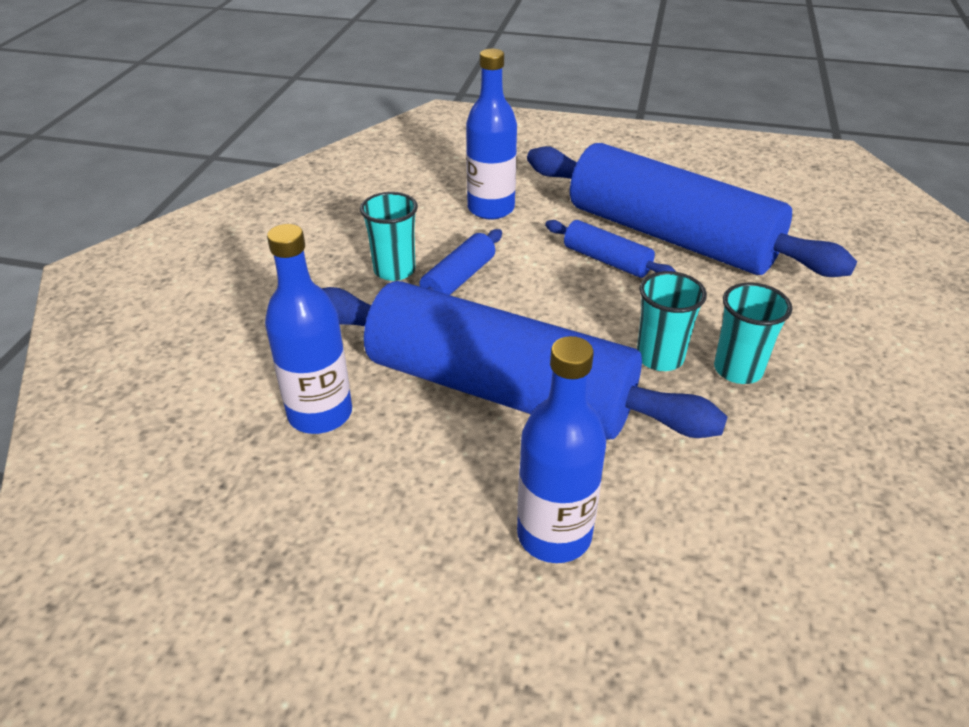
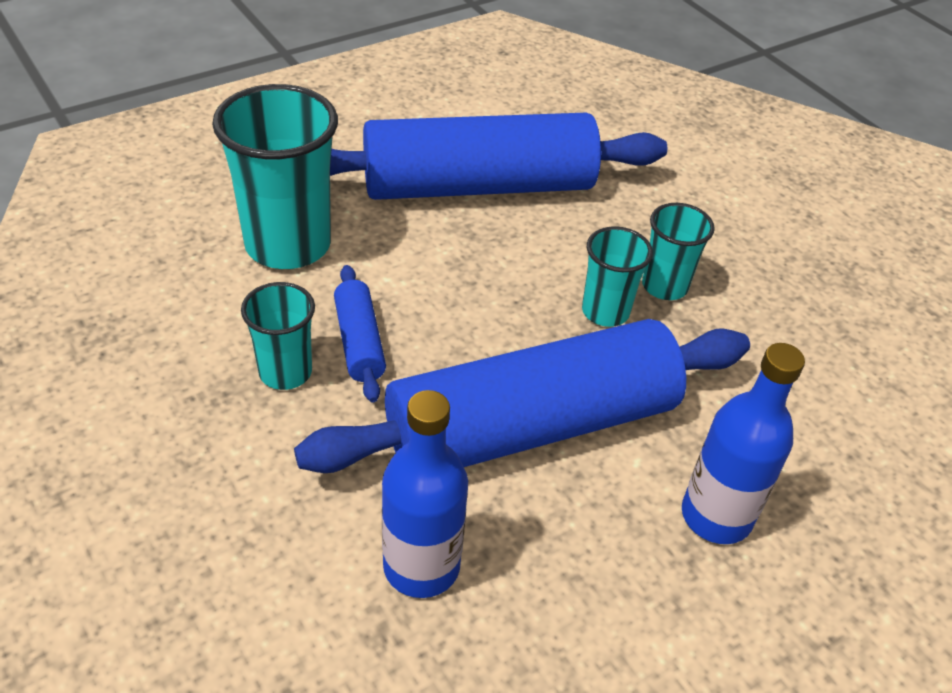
camera: 50 degrees left, 5 degrees up
(491, 209) = (288, 245): blue bottle -> turquoise cup
(606, 260) = (459, 242): blue rolling pin -> none

